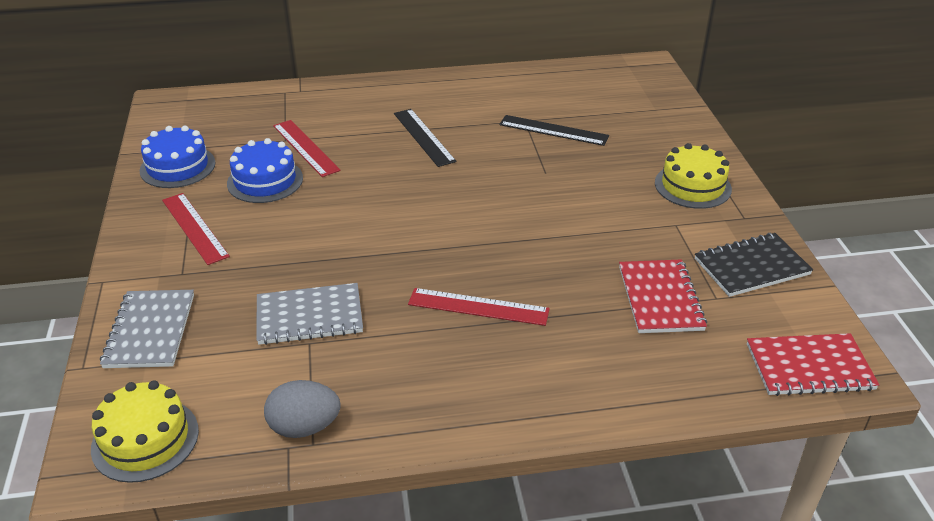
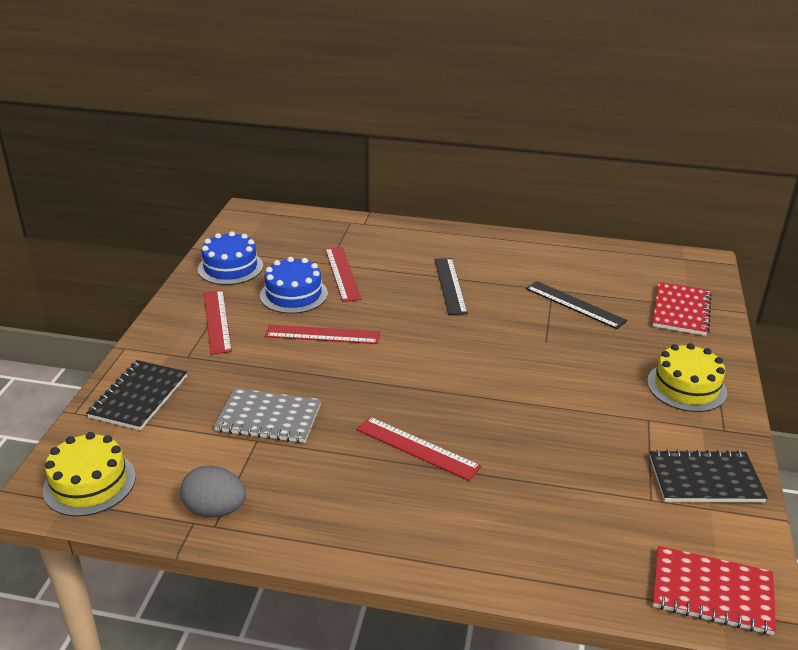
camera: 20 degrees right, 5 degrees down
(150, 331) = (139, 397): grey notebook -> black notebook
(319, 216) = (322, 334): none -> red ruler
(660, 298) = (594, 485): red notebook -> red notebook (681, 311)

